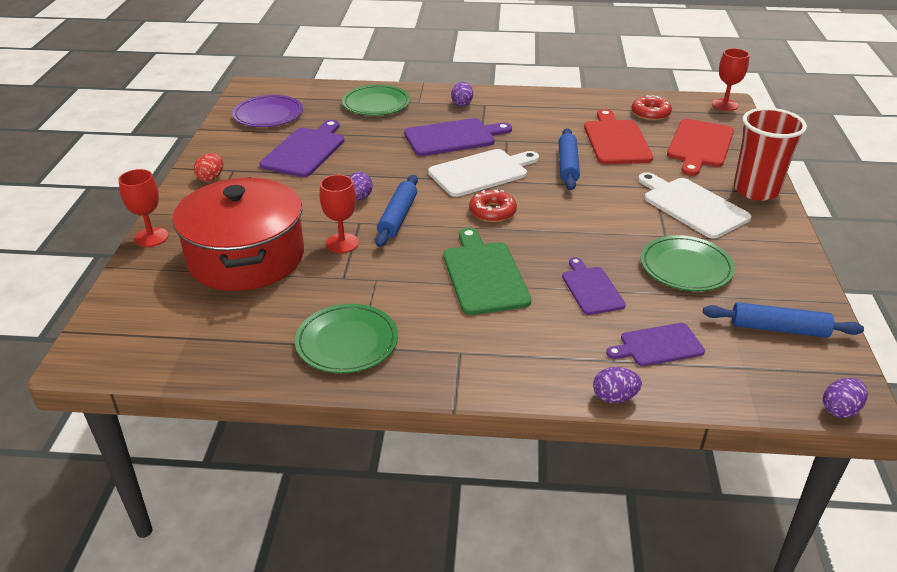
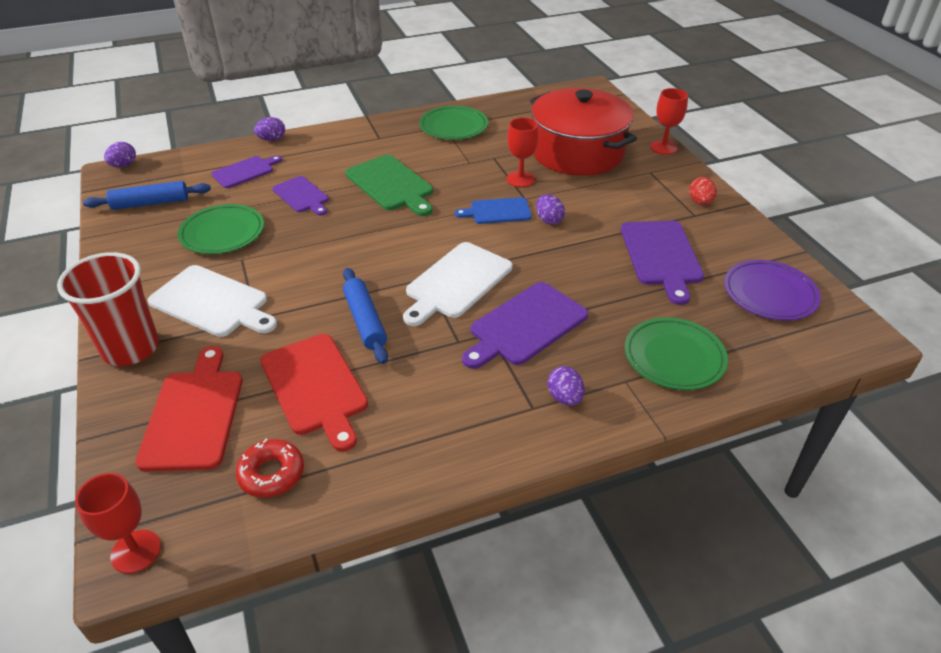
camera: 155 degrees right, 5 degrees up
(397, 217) = (497, 211): blue rolling pin -> blue cutting board
(492, 212) = (416, 239): red donut -> none

